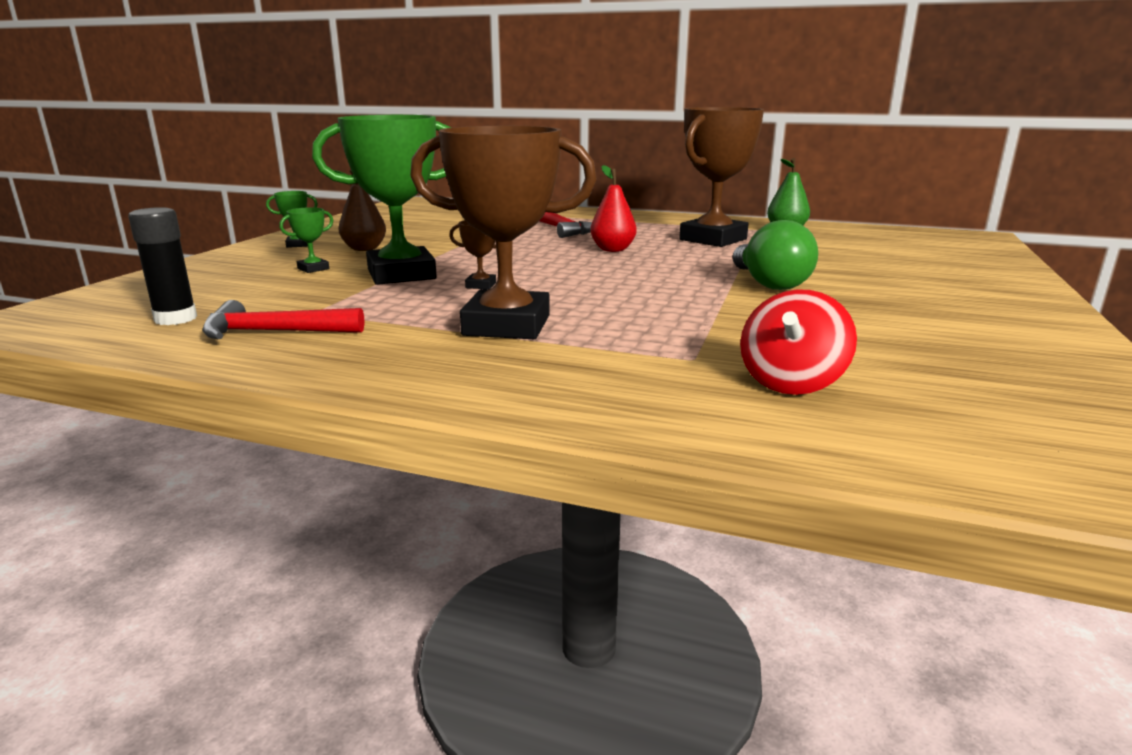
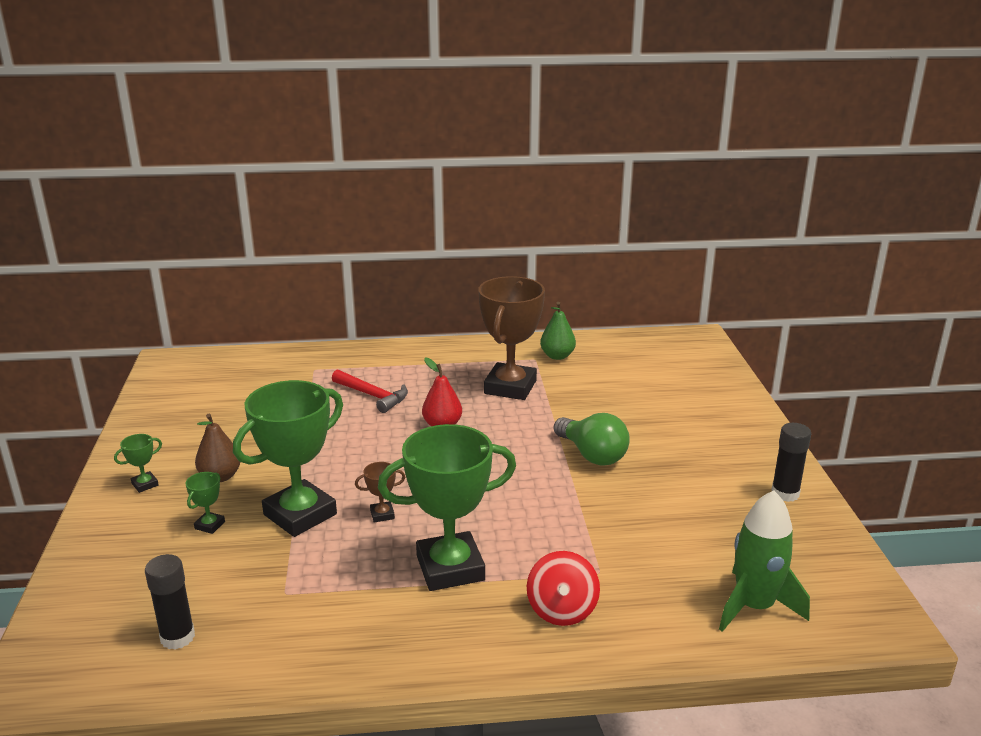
camera: 25 degrees left, 5 degrees up
(274, 332) = (284, 630): red hammer -> none
(507, 325) = (450, 568): brown trophy -> green trophy
(791, 382) = (669, 582): red spinning top -> red spinning top (562, 610)
(921, 429) = (754, 606): none -> green rocket
(1044, 344) = (785, 493): none -> black glue stick

